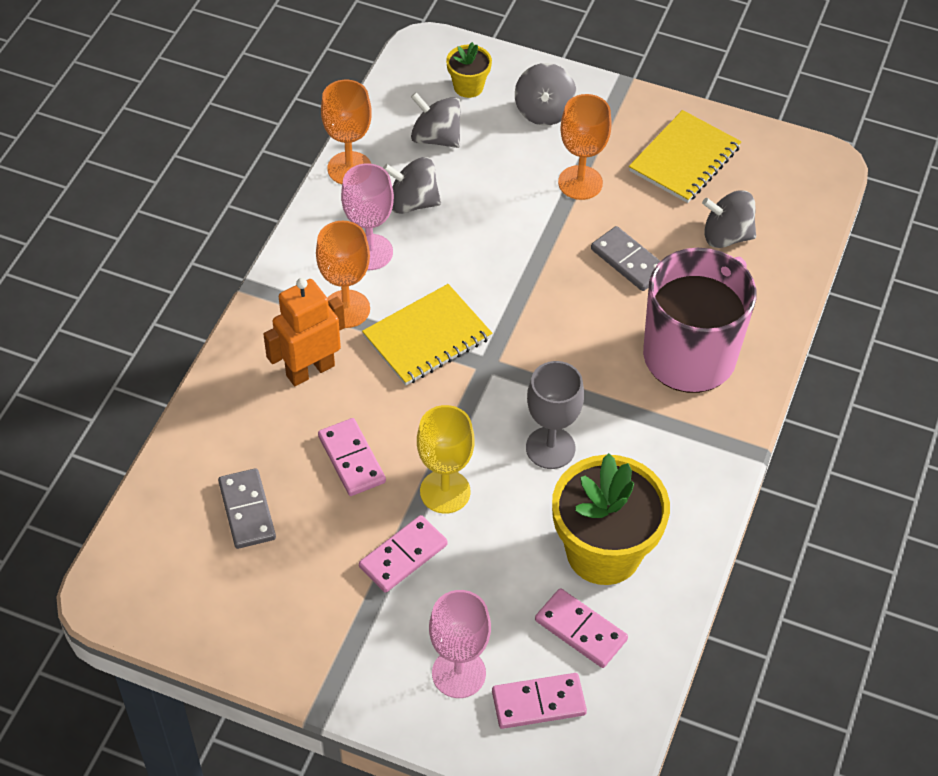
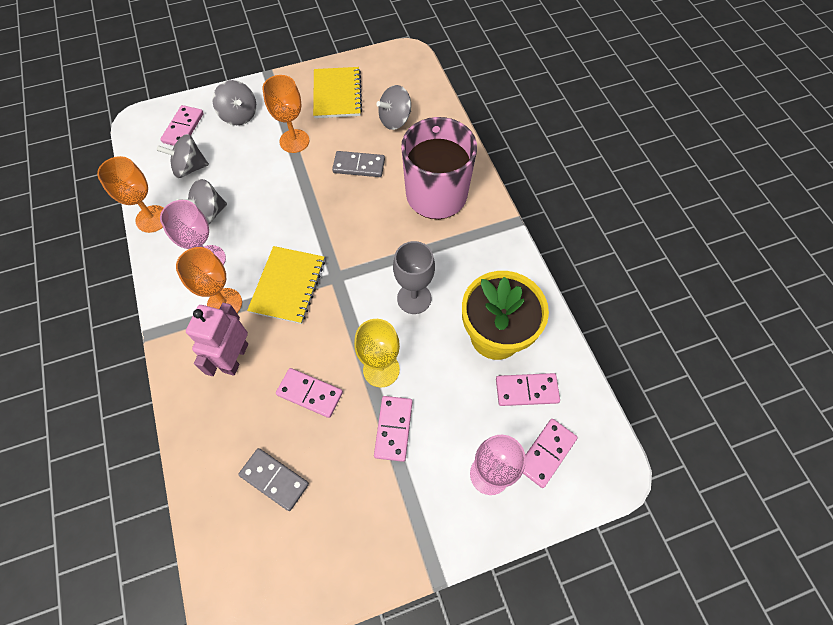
camera: 40 degrees left, 10 degrees up
(310, 370) = (235, 358): orange robot -> pink robot
(468, 87) = (183, 128): yellow flower pot -> pink domino

